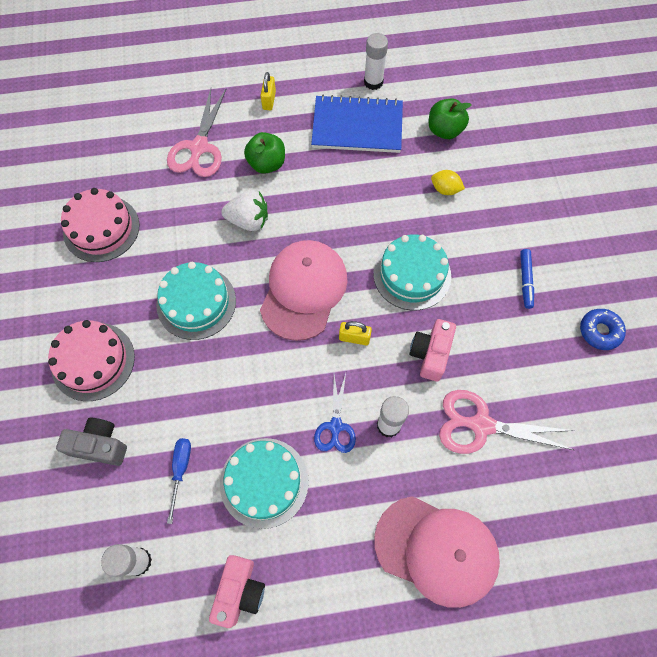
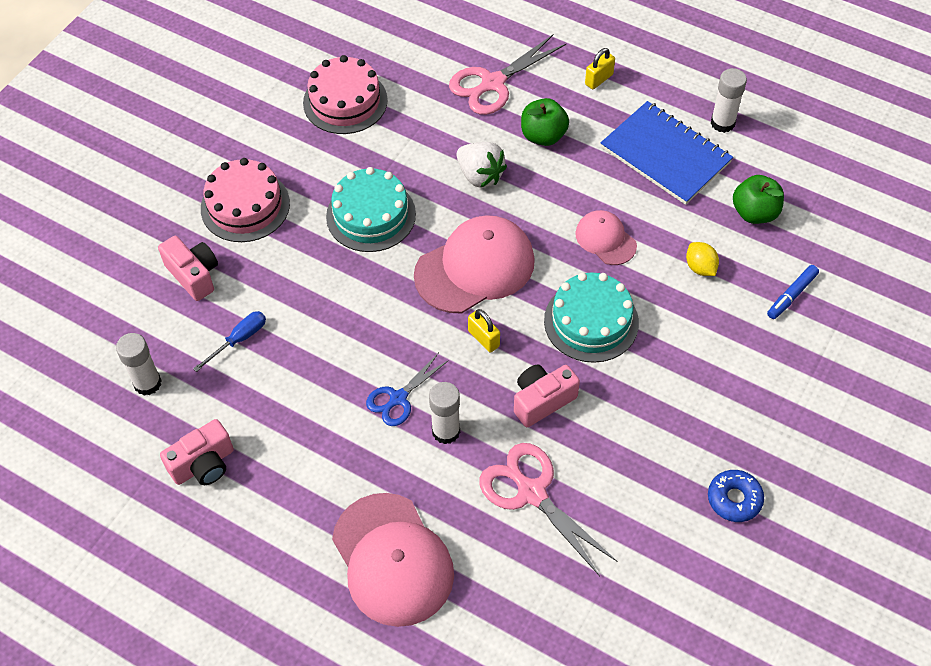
camera: 40 degrees right, 10 degrees down
(99, 445) = (194, 275): grey camera -> pink camera
(264, 482) = (297, 398): turquoise cake -> none
(371, 210) = (605, 239): none -> pink cap
(525, 281) = (702, 402): blue marker -> blue marker (791, 295)

